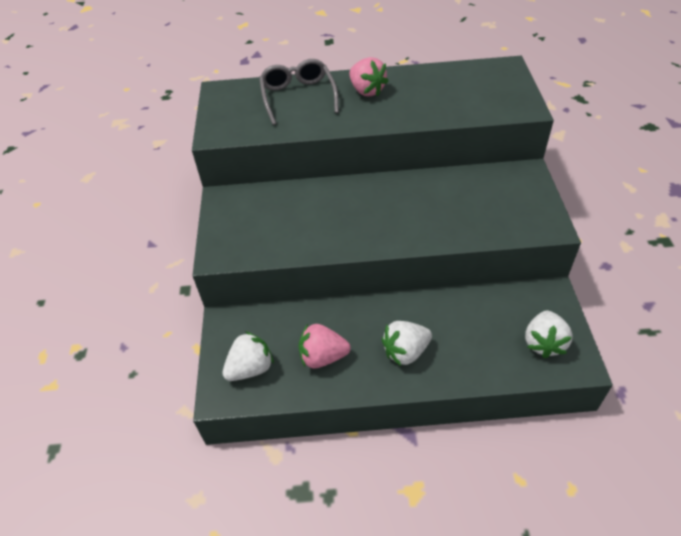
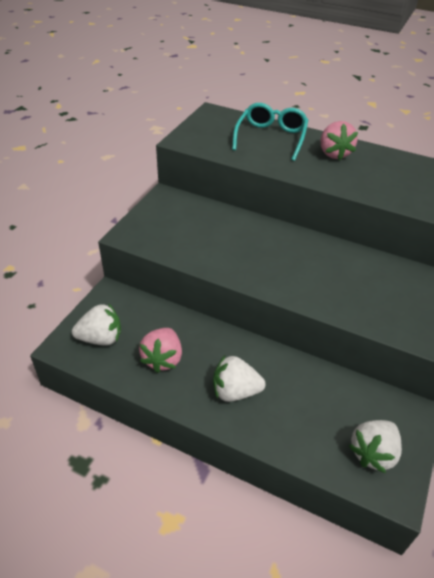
camera: 25 degrees right, 5 degrees down
(298, 96) = (271, 137): grey glasses -> turquoise glasses
(323, 357) = (163, 359): pink strawberry -> pink strawberry turned 105 degrees counterclockwise

